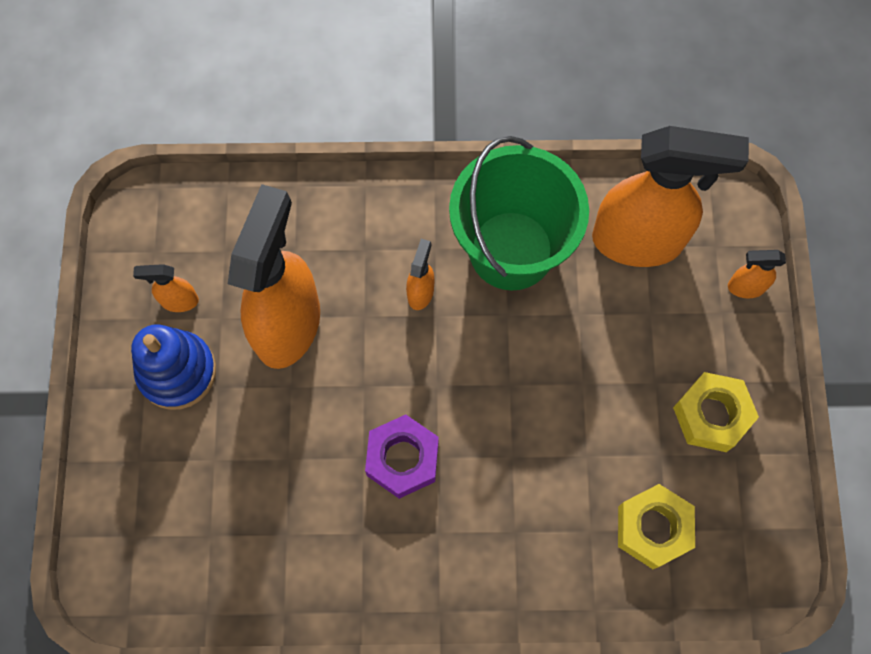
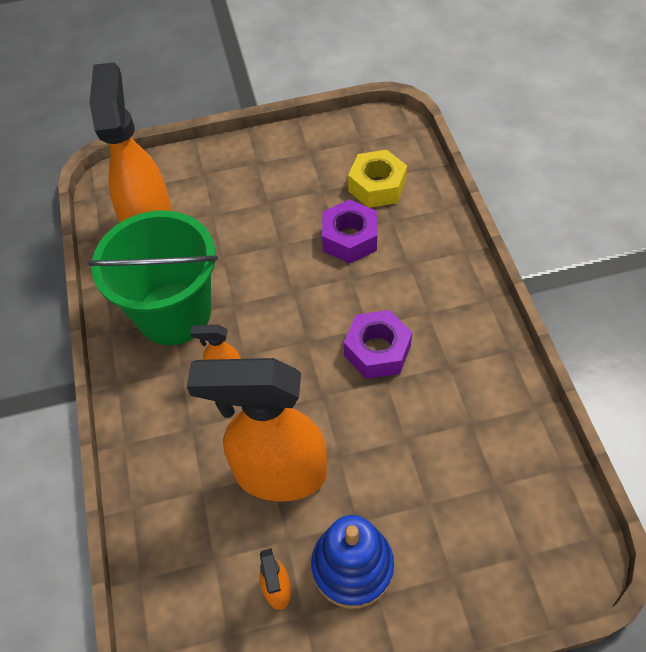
camera: 100 degrees left, 15 degrees down
(572, 469) = (349, 239): none -> purple nut
(711, 415) = (284, 168): yellow nut -> none
(745, 287) = (180, 164): orange spray bottle -> none

